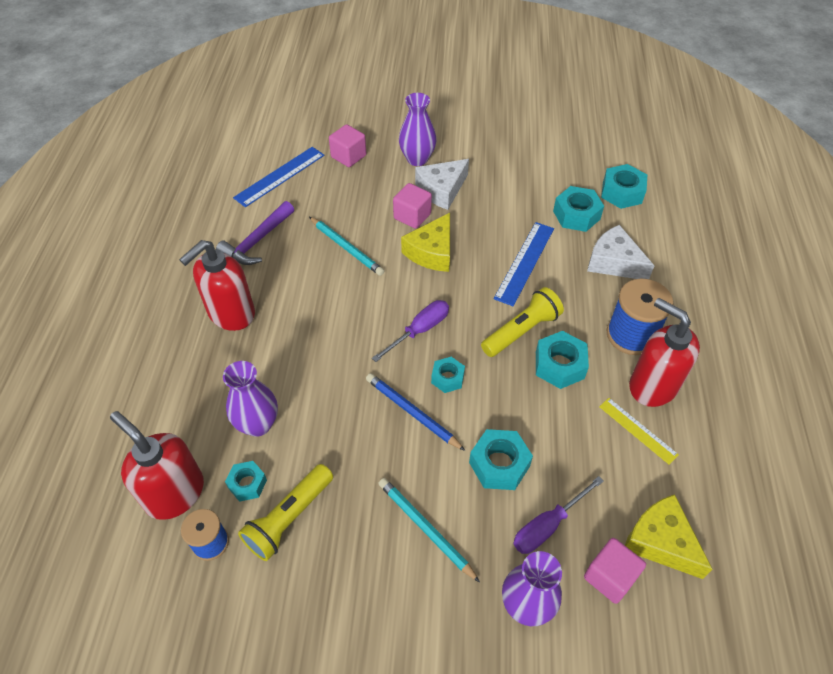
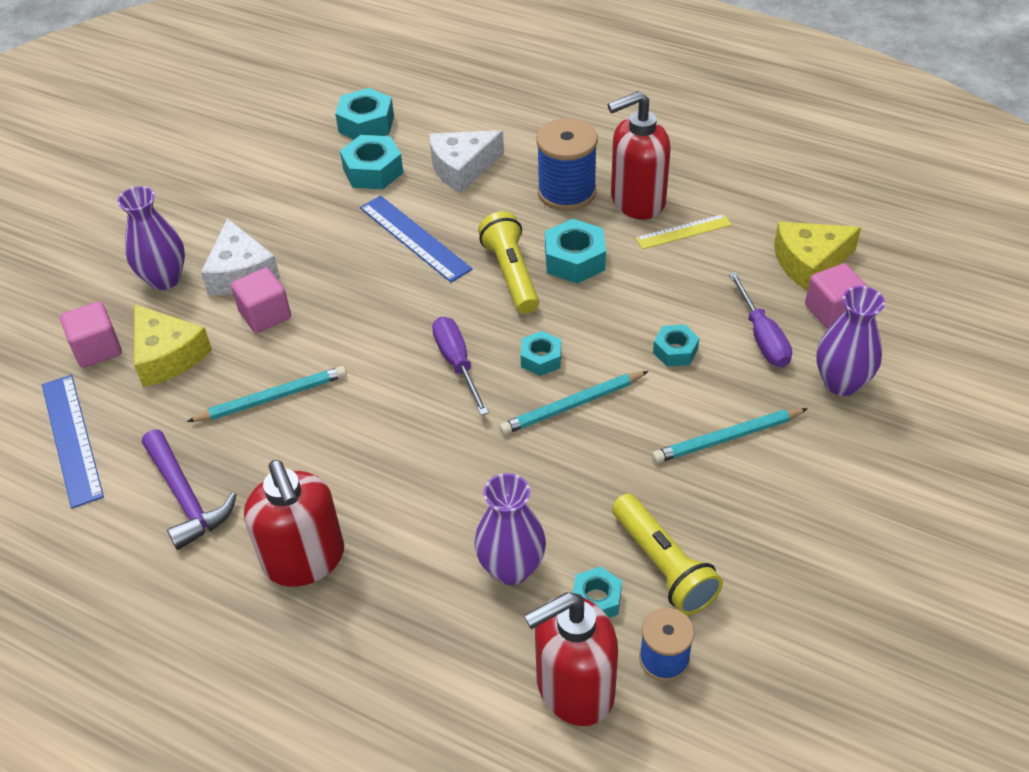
camera: 65 degrees left, 5 degrees down
(412, 412) = (572, 405): blue pencil -> turquoise pencil
(432, 252) = (340, 314): yellow cheese -> yellow cheese (167, 355)
(499, 464) = (675, 351): turquoise nut -> turquoise nut, size x0.63

